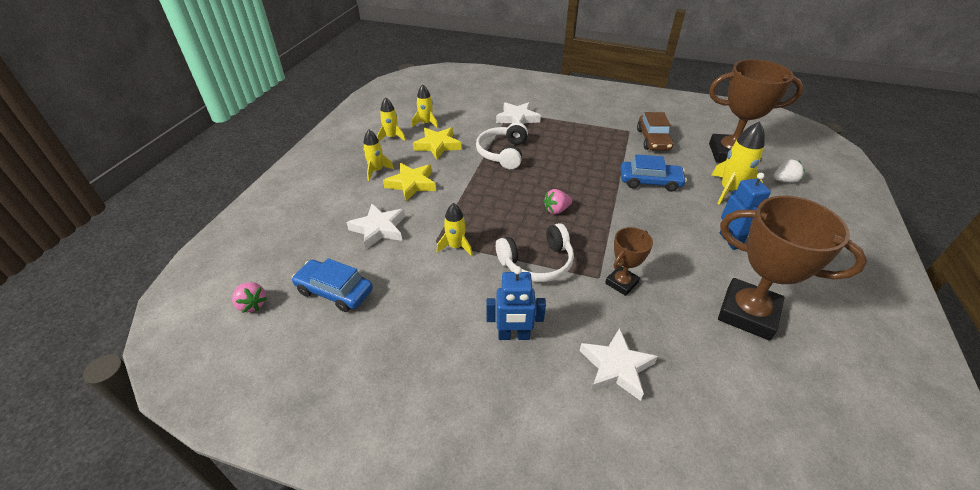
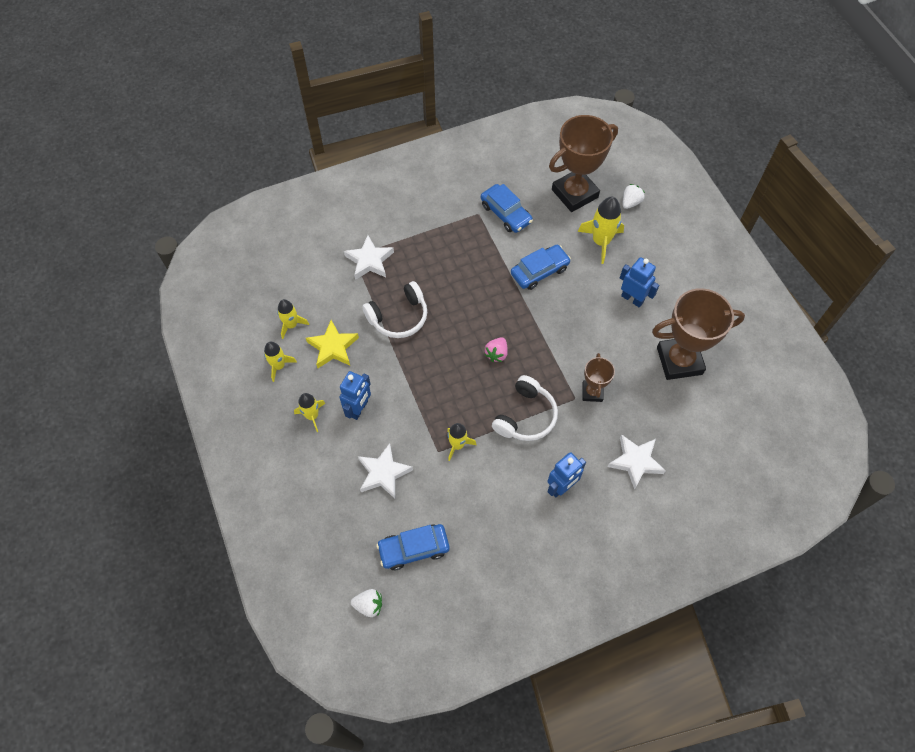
camera: 40 degrees left, 20 degrees up
(252, 304) = (369, 605): pink strawberry -> white strawberry
(411, 184) = (359, 409): yellow star -> blue robot
(503, 153) = (399, 317): white headphones -> white headphones turned 90 degrees counterclockwise
(653, 139) = (505, 213): brown car -> blue car

